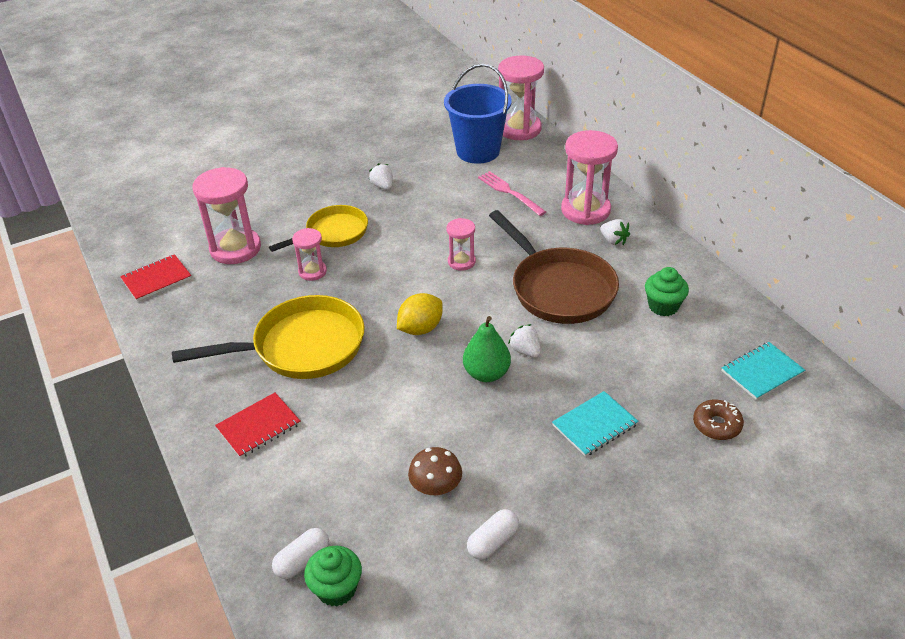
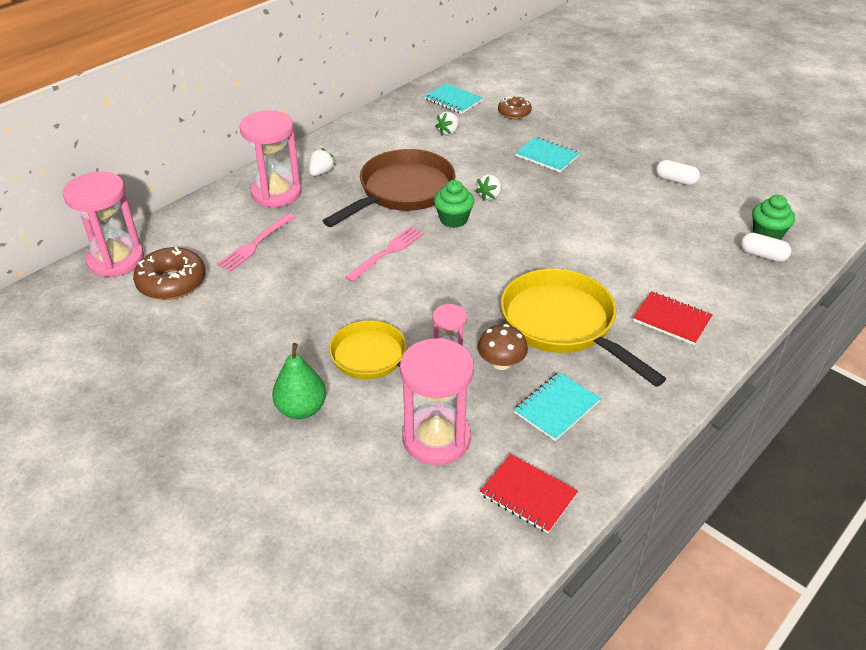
camera: 110 degrees left, 0 degrees up
(216, 315) = (557, 407): none -> turquoise notebook
(383, 186) = (265, 343): white strawberry -> white strawberry (449, 132)
(420, 328) = (495, 256): yellow lemon -> none
(436, 487) = (653, 212): brown mushroom -> brown mushroom (501, 363)
(461, 262) = (387, 252): pink hourglass -> pink fork
(478, 151) = (172, 282): blue bucket -> brown donut
(486, 373) = (527, 210): green pear -> green pear (301, 409)
(663, 306) = (401, 141): green cupcake -> green cupcake (453, 219)

